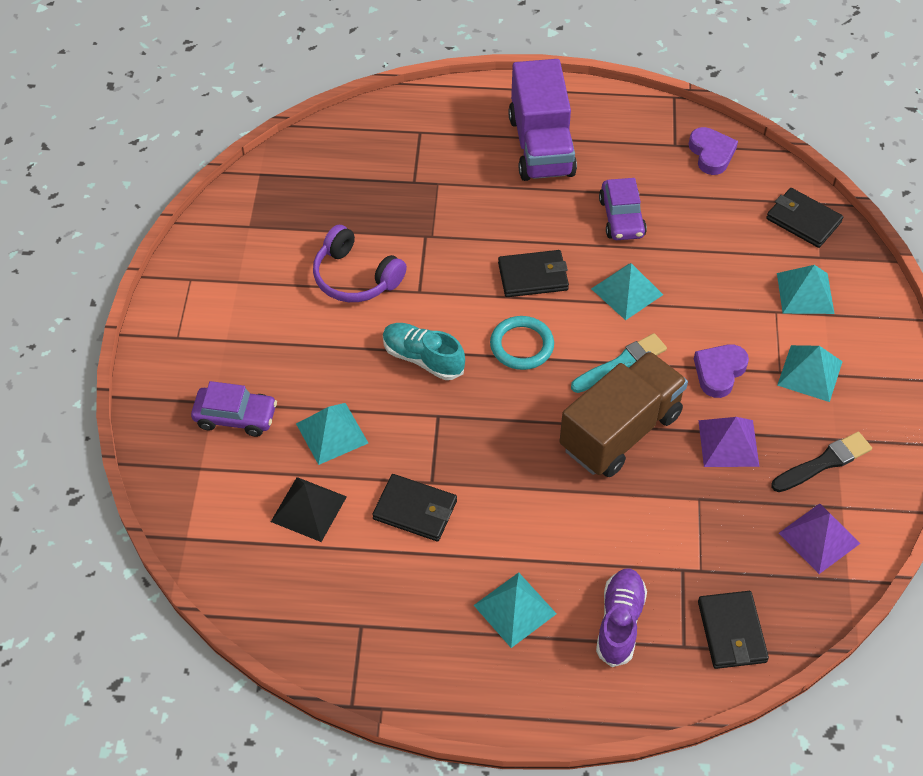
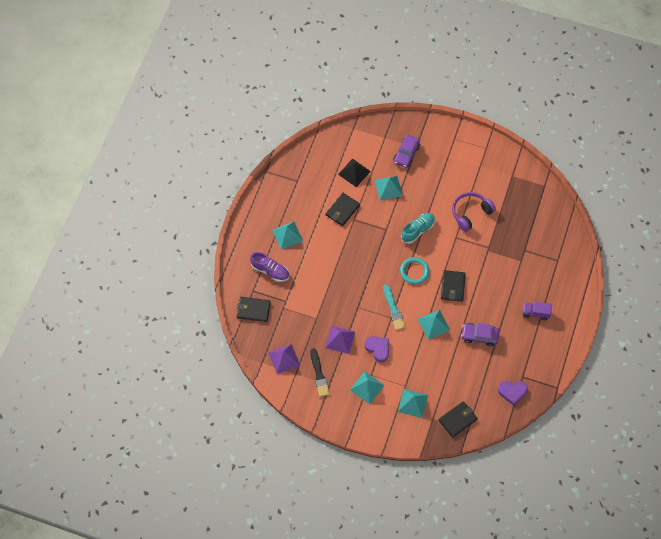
camera: 105 degrees right, 10 degrees up
(541, 146) = (535, 313): purple truck -> purple truck, size x0.48
(620, 431) = (358, 298): brown truck -> none

